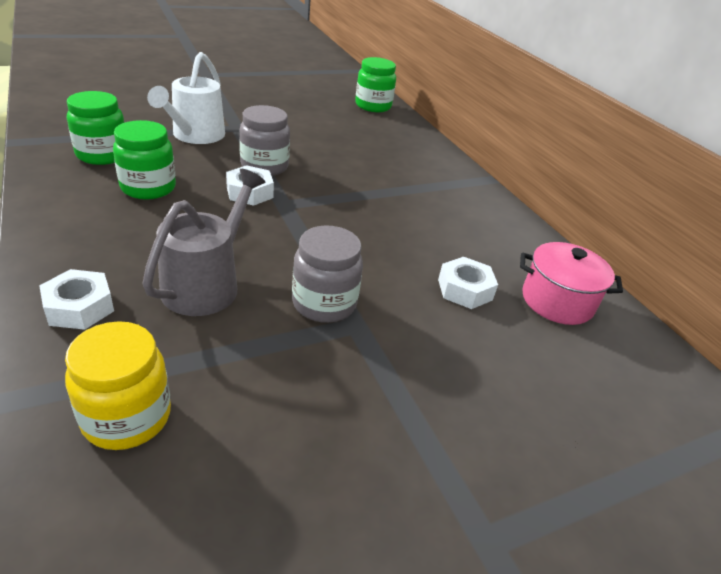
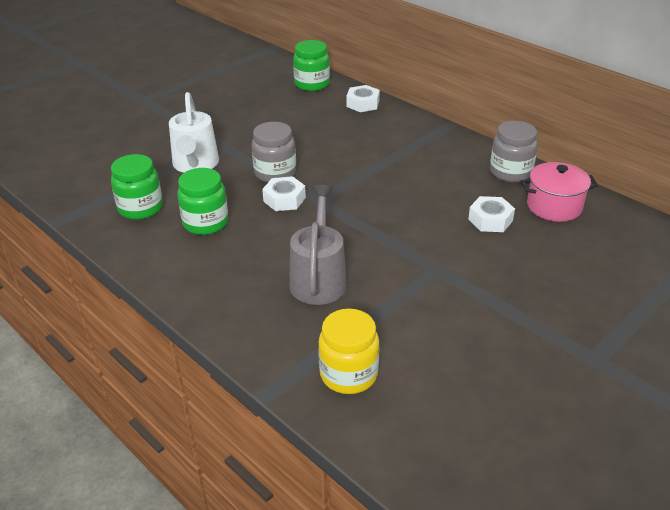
camera: 15 degrees left, 0 degrees up
(79, 307) = (251, 324): white nut -> white nut (363, 104)
(324, 303) = (407, 263): grey jar -> grey jar (510, 172)

